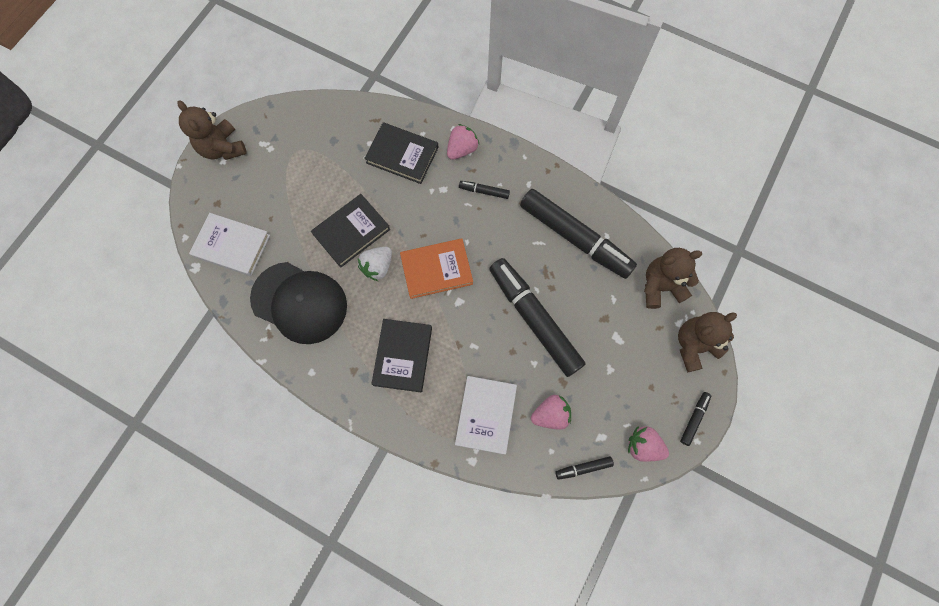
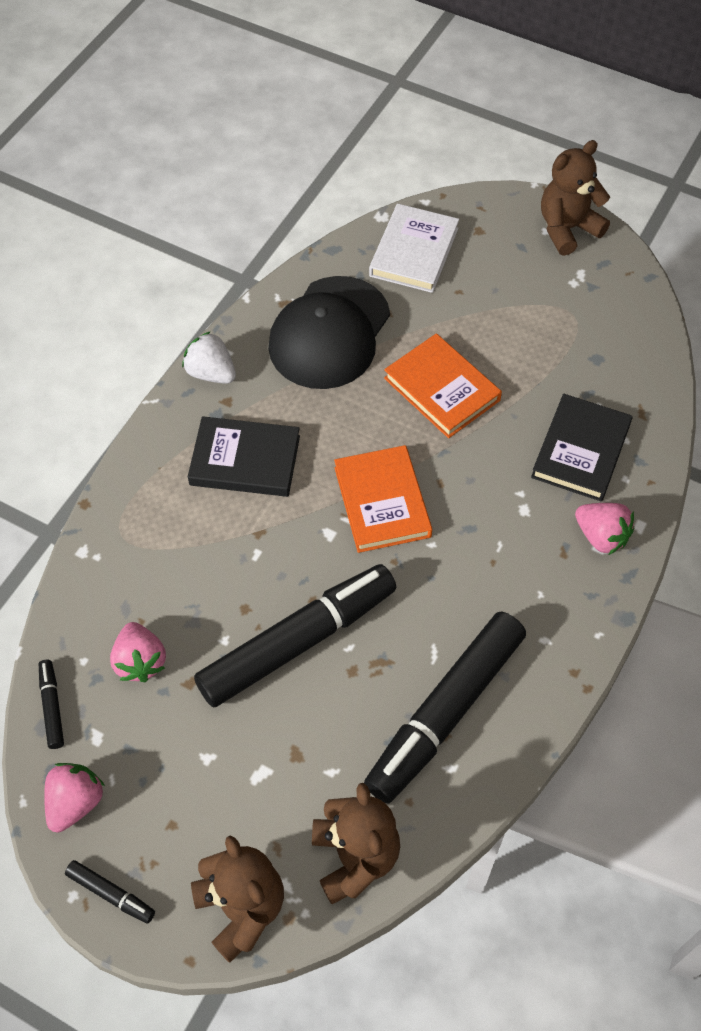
camera: 90 degrees right, 15 degrees down
(351, 232) = (442, 389): black book -> orange book
(378, 267) = (385, 424): white strawberry -> white strawberry (211, 373)
(484, 191) = (524, 570): black marker -> none
(486, 415) = (148, 570): white book -> none

